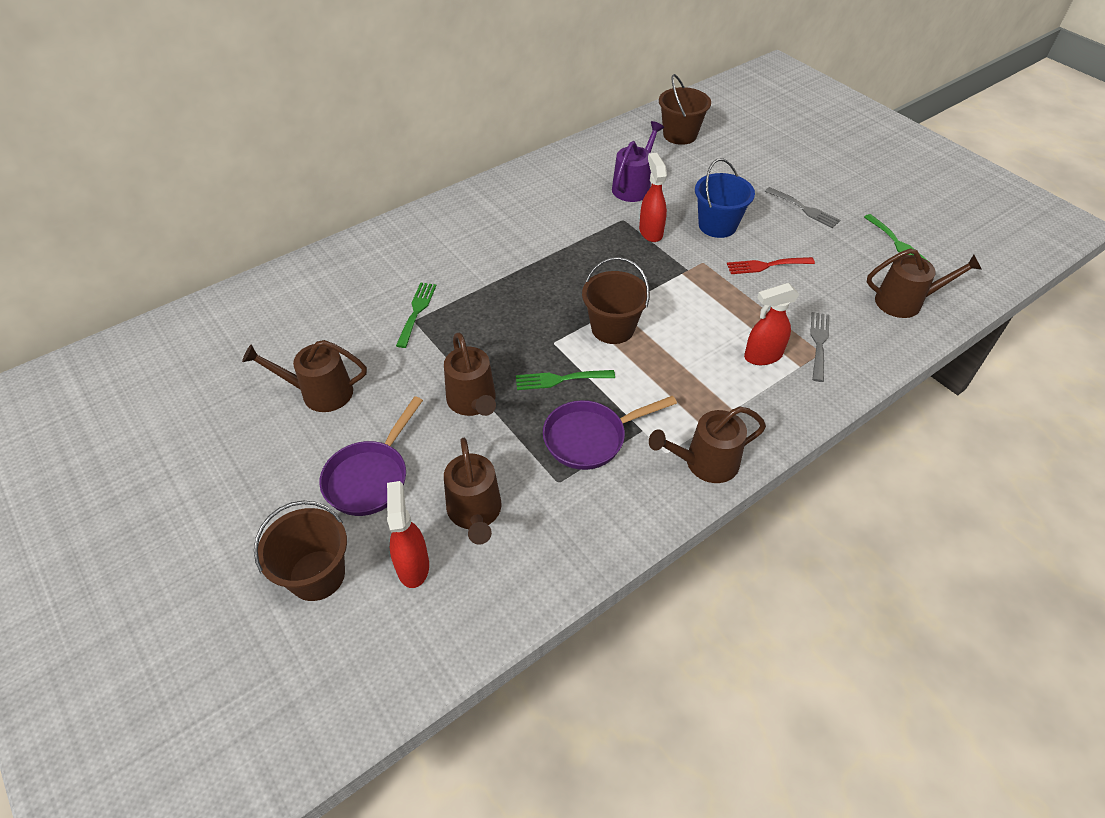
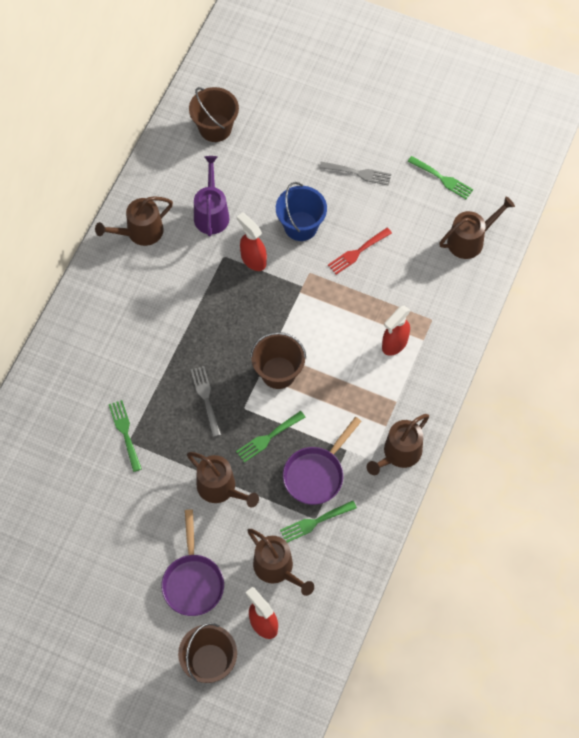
camera: 30 degrees left, 15 degrees up
(320, 393) = (108, 539): brown watering can -> brown watering can (140, 232)
(555, 485) = (315, 522): none -> green fork
(819, 343) = (427, 311): grey fork -> grey fork (206, 398)

